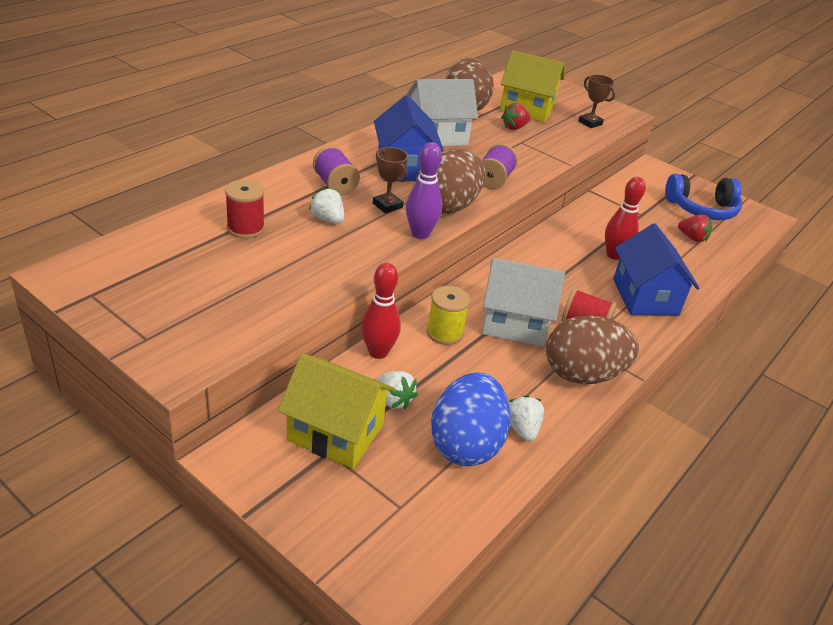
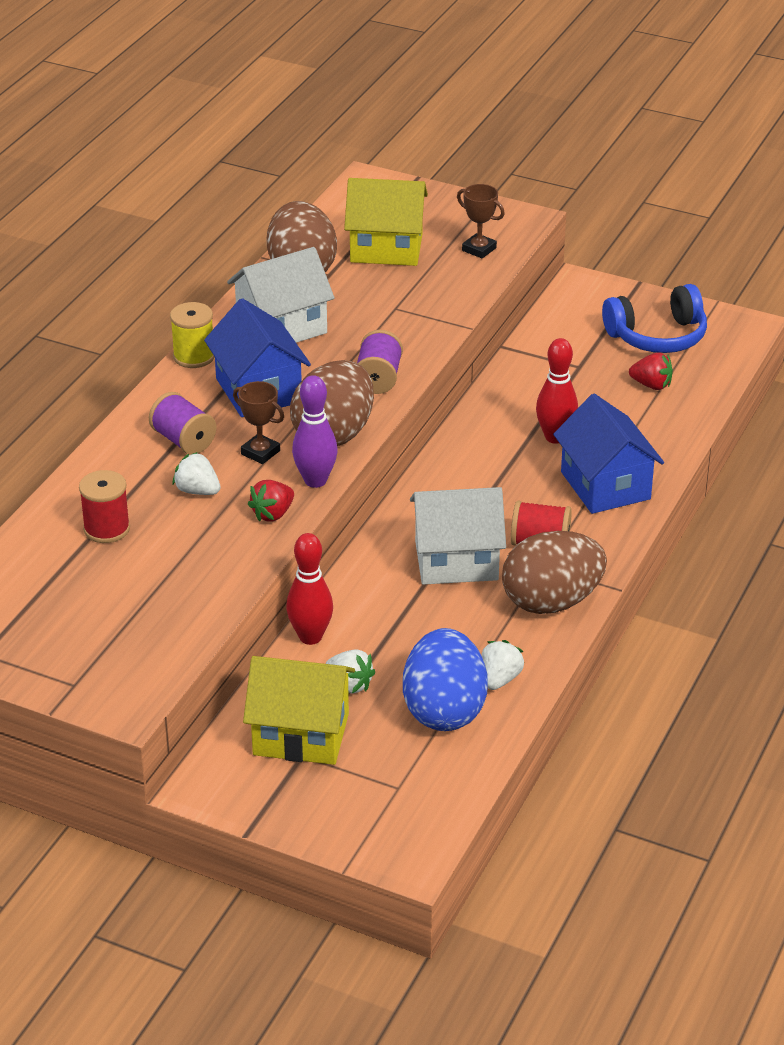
camera: 10 degrees left, 0 degrees up
(444, 333) = (378, 594): yellow spool -> yellow spool (194, 356)
(514, 127) = (379, 286): red strawberry -> red strawberry (273, 514)
(522, 429) = (500, 679): white strawberry -> white strawberry turned 45 degrees clockwise

